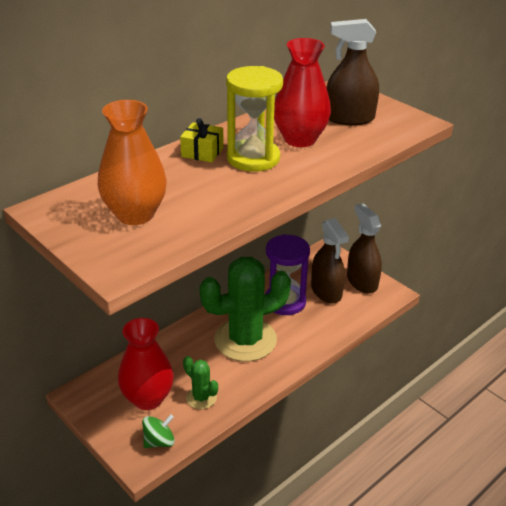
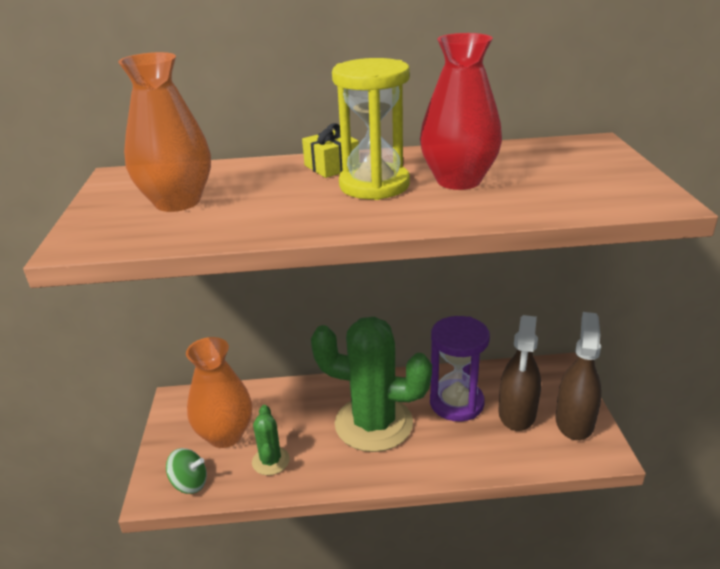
camera: 40 degrees right, 5 degrees down
(148, 398) = (225, 435): red vase -> orange vase
(349, 118) = (557, 174): brown spray bottle -> none

